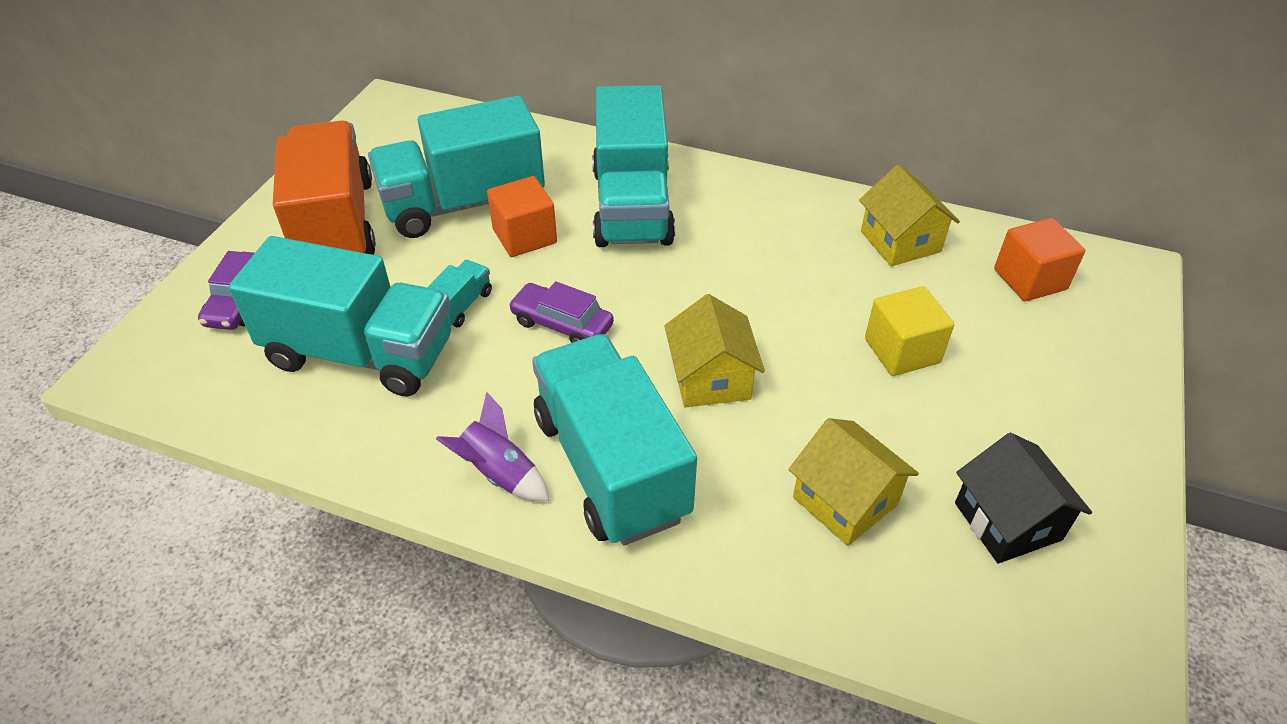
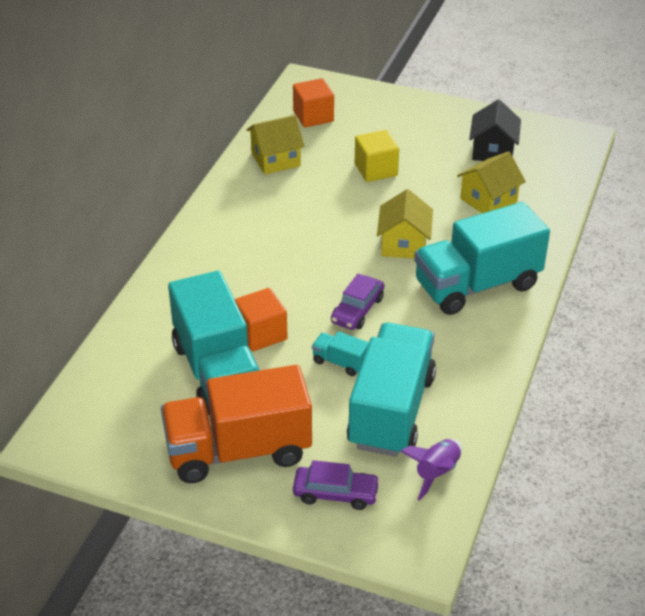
camera: 90 degrees left, 5 degrees down
(499, 473) = (489, 331): purple rocket -> purple rocket (436, 473)
(632, 206) = (228, 278): turquoise truck -> none
(711, 378) = (403, 244): yellow house -> yellow house turned 75 degrees counterclockwise
(1007, 521) = (492, 151): black house -> black house turned 60 degrees counterclockwise

